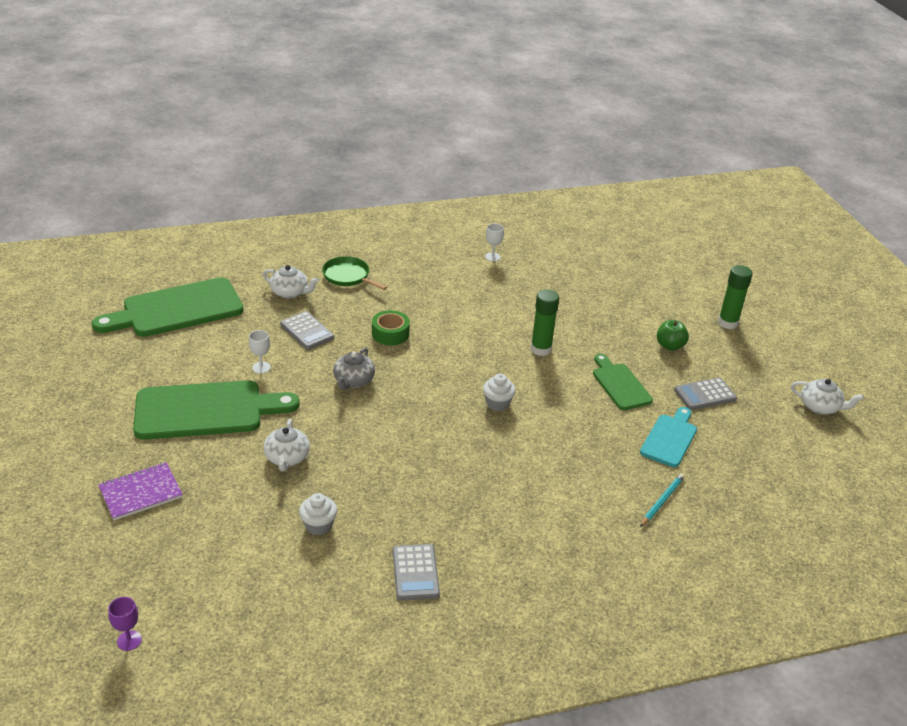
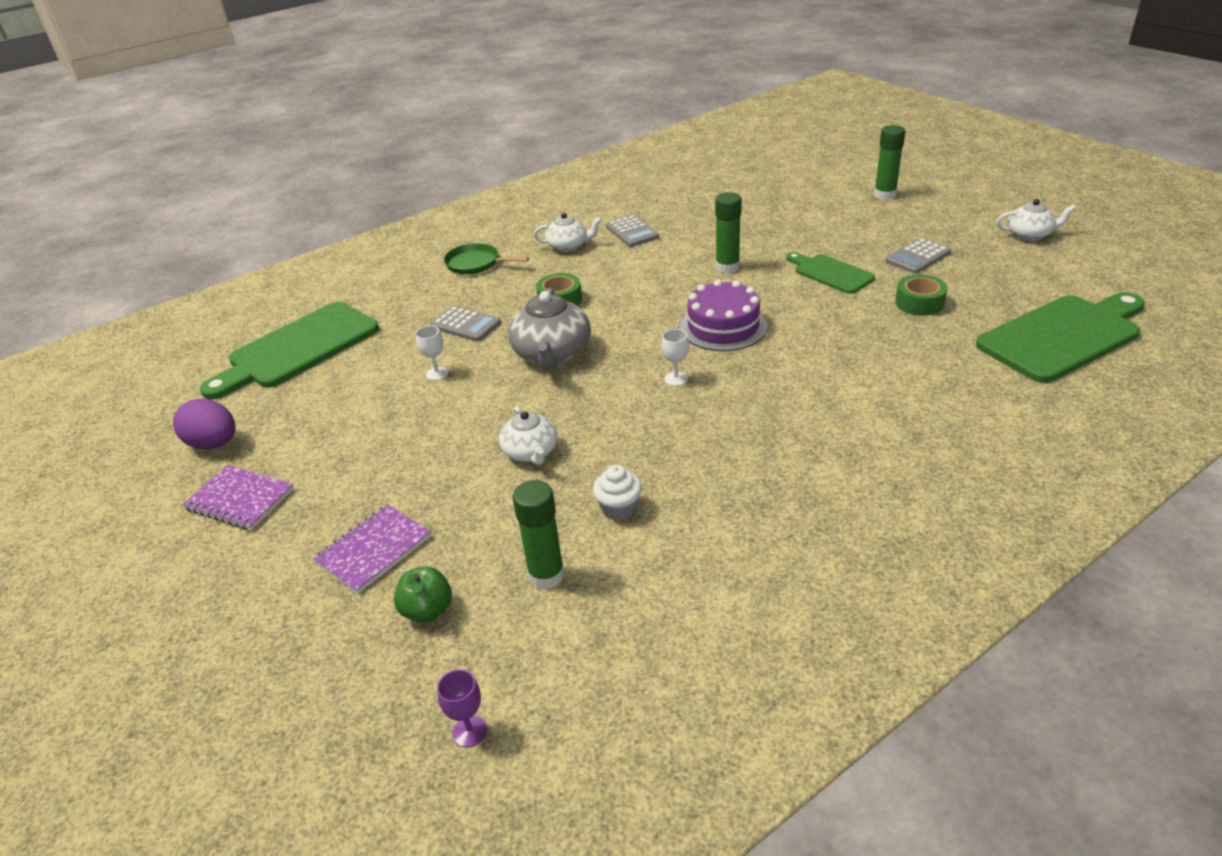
camera: 15 degrees left, 0 degrees up
(76, 421) = (240, 499): none -> purple notebook
(81, 370) = (214, 444): none -> purple egg
(206, 410) = (400, 436): green cutting board -> green cutting board (1063, 336)
(239, 555) = (546, 575): none -> green glue stick
(290, 292) = (421, 295): white teapot -> white teapot (568, 246)
(353, 381) = (552, 354): grey teapot -> grey teapot, size x1.62
(415, 573) = (768, 518): grey calculator -> grey calculator (632, 232)
(492, 257) = (615, 206): white goblet -> white goblet (676, 379)
(497, 403) = (723, 327): white cupcake -> purple cake
(662, 501) = (962, 359): turquoise pencil -> none
(670, 346) = (849, 228): green apple -> green apple (427, 610)
(670, 438) = (919, 303): turquoise cutting board -> green tape

